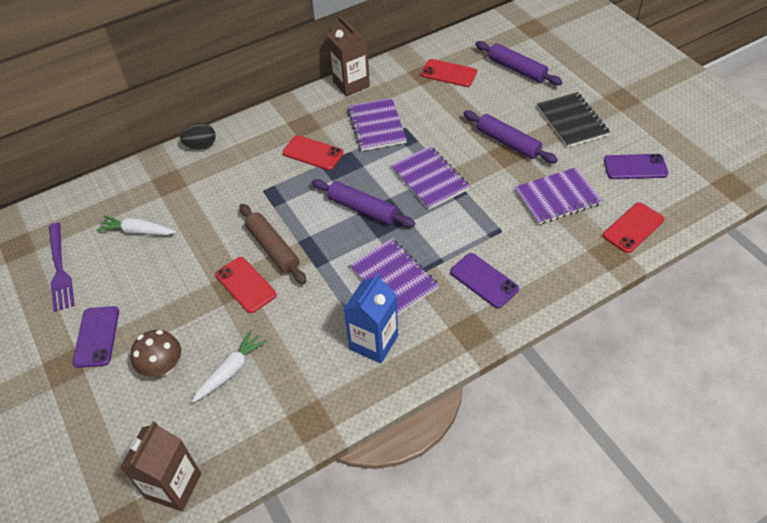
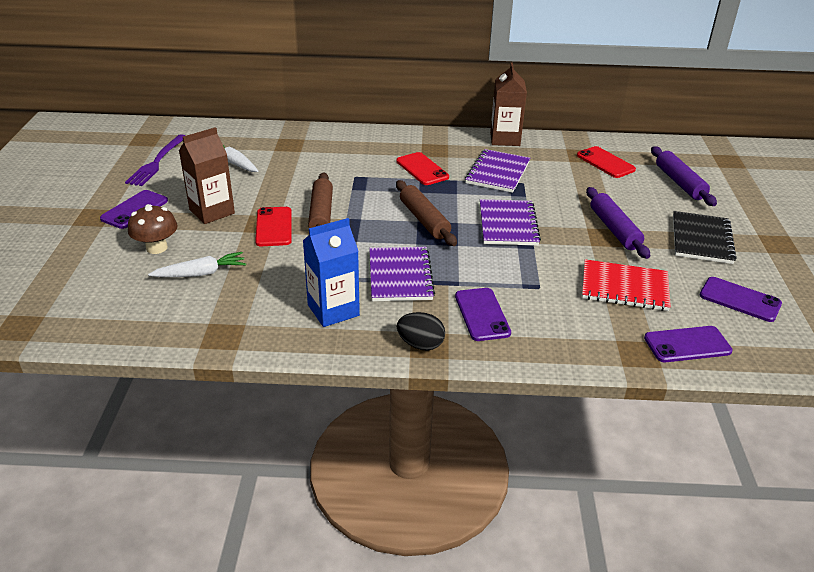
camera: 30 degrees right, 15 degrees down
(174, 486) = (78, 322): brown carton -> brown carton (212, 211)
(201, 146) = (338, 132): black egg -> black egg (420, 344)
(362, 209) = (424, 220): purple rolling pin -> brown rolling pin
(557, 197) = (624, 287): purple notebook -> red notebook
(633, 228) = (687, 345): red phone -> purple phone

